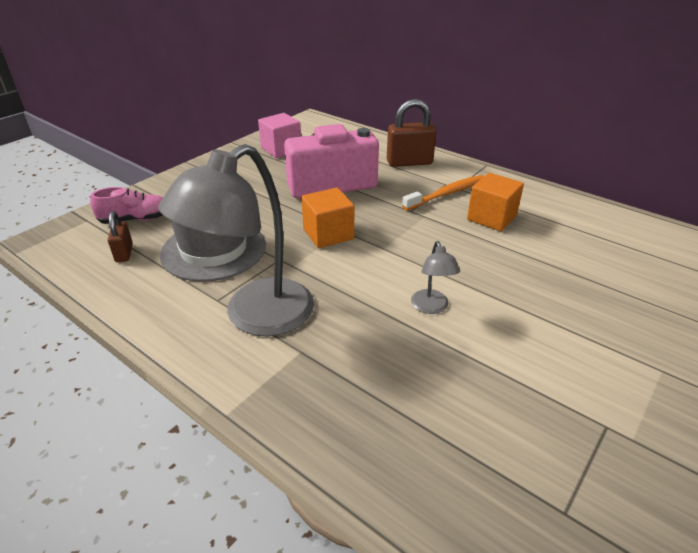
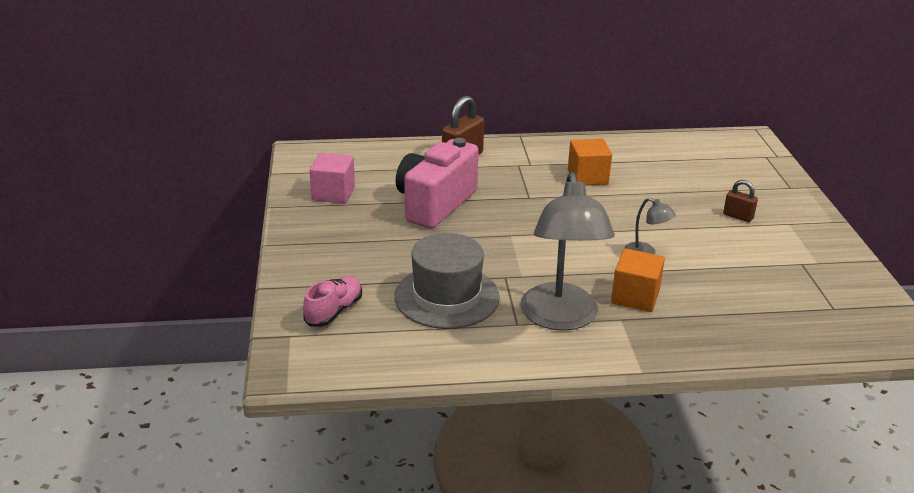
camera: 45 degrees left, 5 degrees down
(124, 253) = (383, 338): brown padlock -> brown padlock (738, 216)
(328, 234) = (505, 242): orange cube -> orange cube (635, 297)
(447, 193) = (531, 172): orange toothbrush -> none

